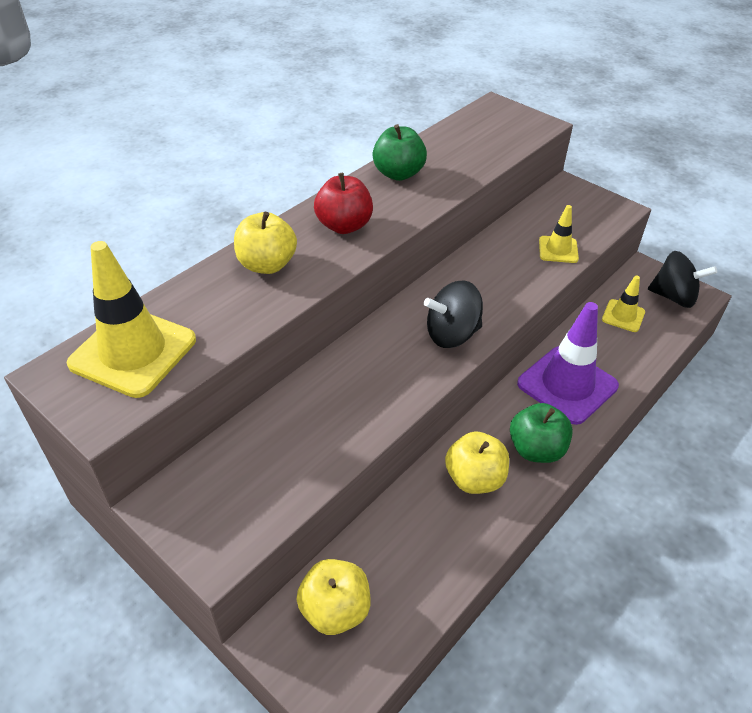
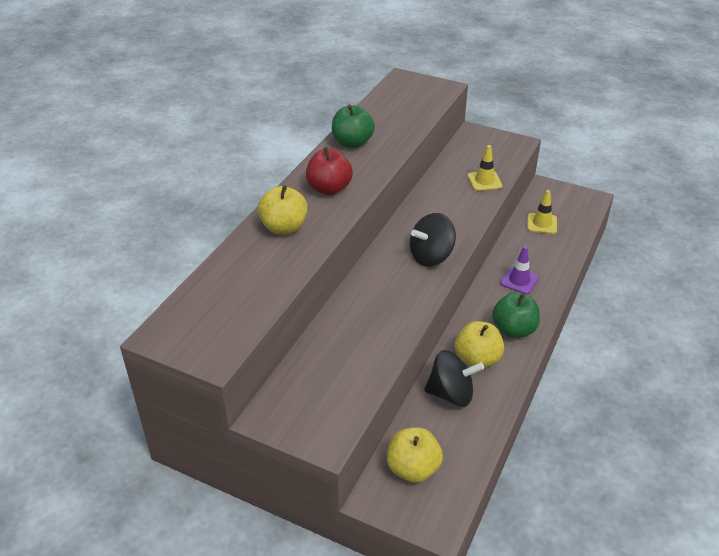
camera: 15 degrees left, 5 degrees down
(133, 352) = (213, 308): yellow traffic cone -> none
(567, 385) = (519, 280): purple traffic cone -> purple traffic cone, size x0.52
(673, 297) = (573, 203): black spinning top -> black spinning top (451, 394)

